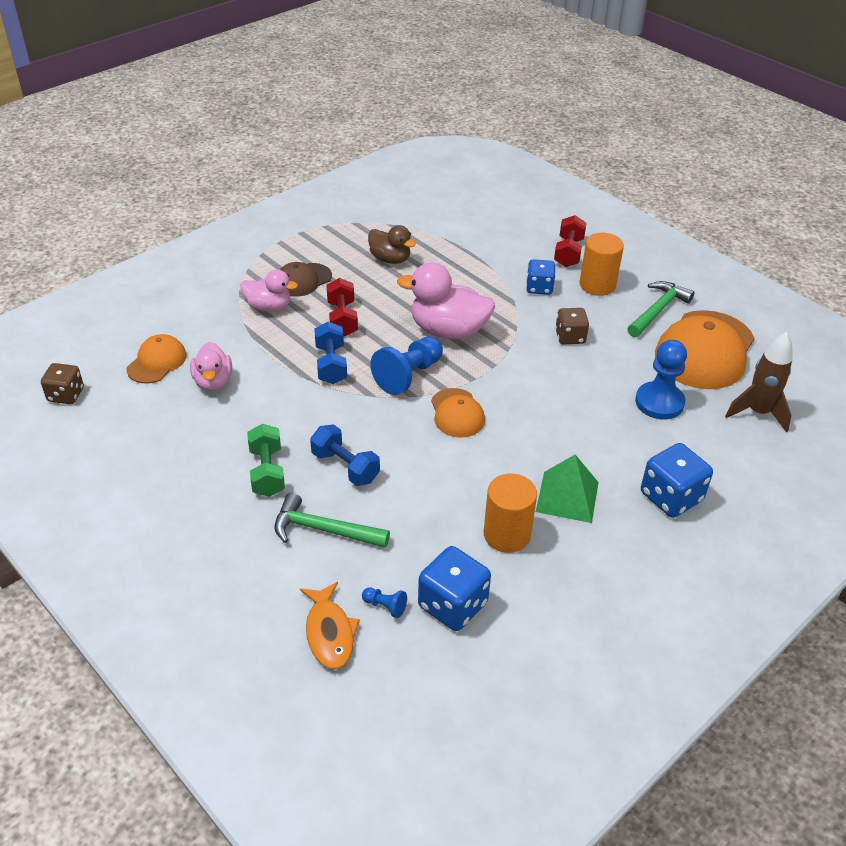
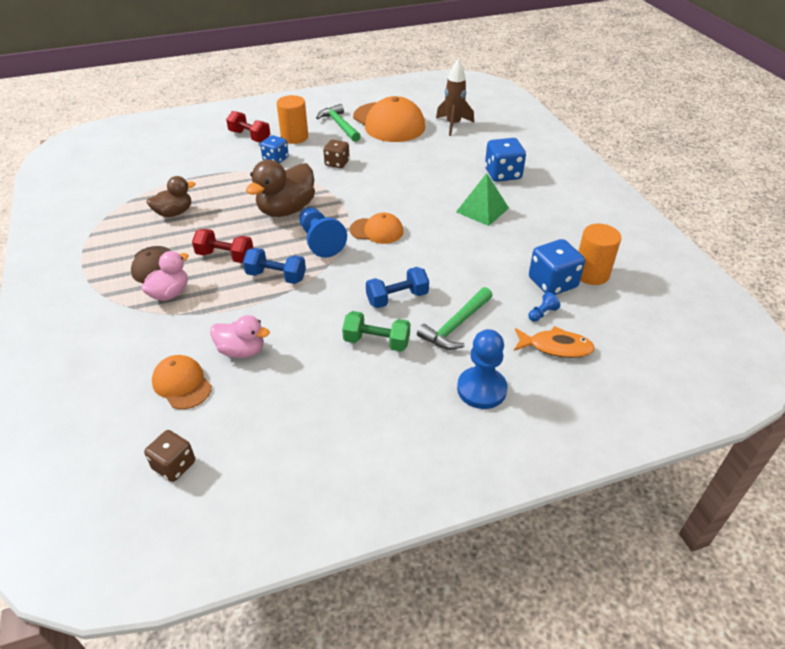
camera: 65 degrees left, 0 degrees up
(448, 331) = (286, 210): pink duck -> brown duck
(507, 535) = (502, 243): orange cylinder -> orange cylinder (591, 274)
(659, 402) = (422, 152): blue pawn -> blue pawn (481, 389)

